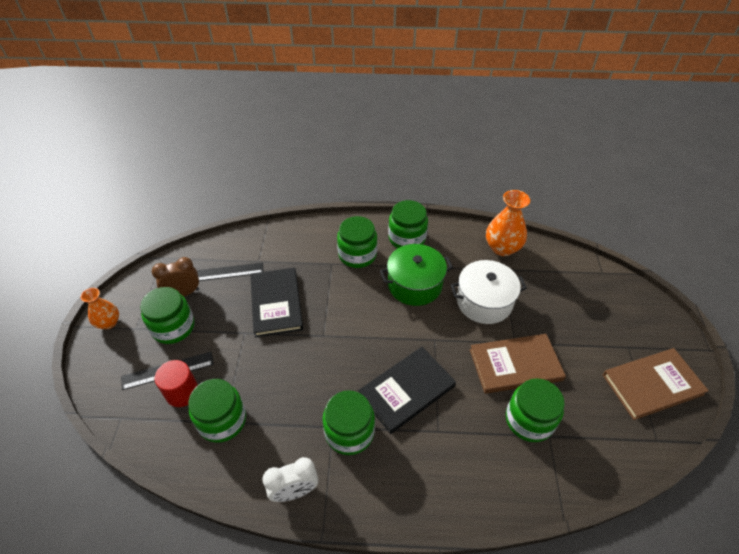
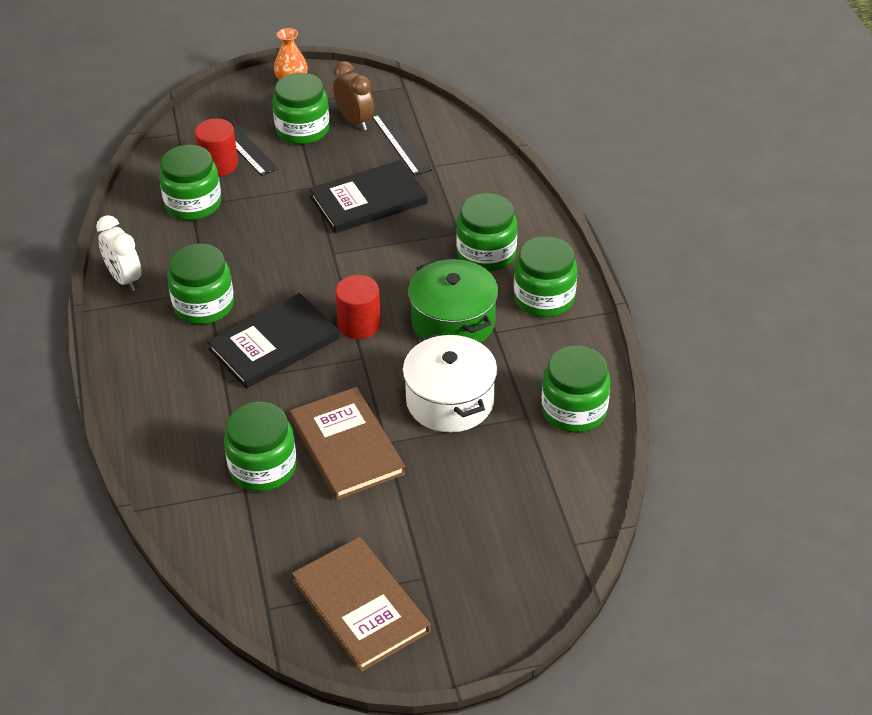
camera: 75 degrees right, 5 degrees down
(402, 334) = (359, 324): none -> red cylinder
(406, 390) = (274, 344): black book -> black book turned 75 degrees counterclockwise
(502, 248) = (574, 410): orange vase -> green jar

